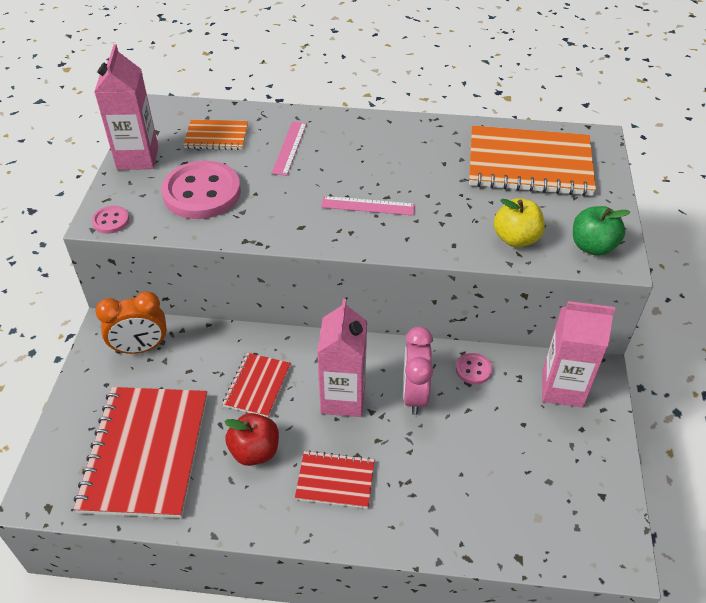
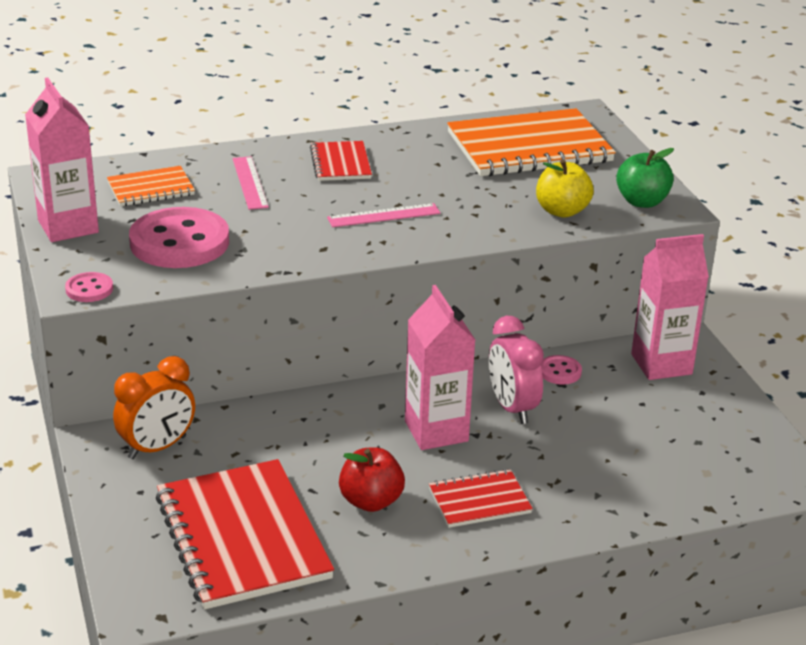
camera: 25 degrees left, 15 degrees down
(257, 386) = (329, 445): red notebook -> red notebook (340, 163)

